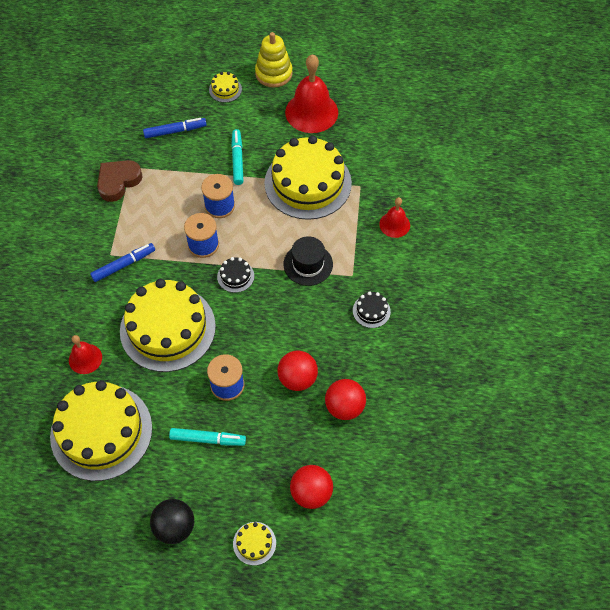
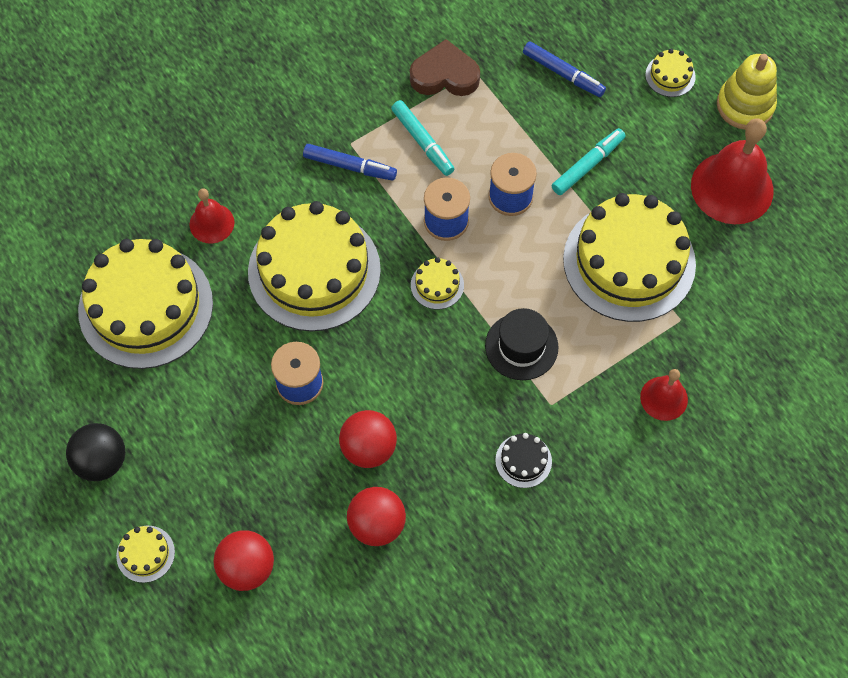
camera: 50 degrees right, 5 degrees up
(208, 439) = (222, 414): turquoise marker -> turquoise marker (422, 142)
(235, 276) = (437, 285): black cake -> yellow cake

